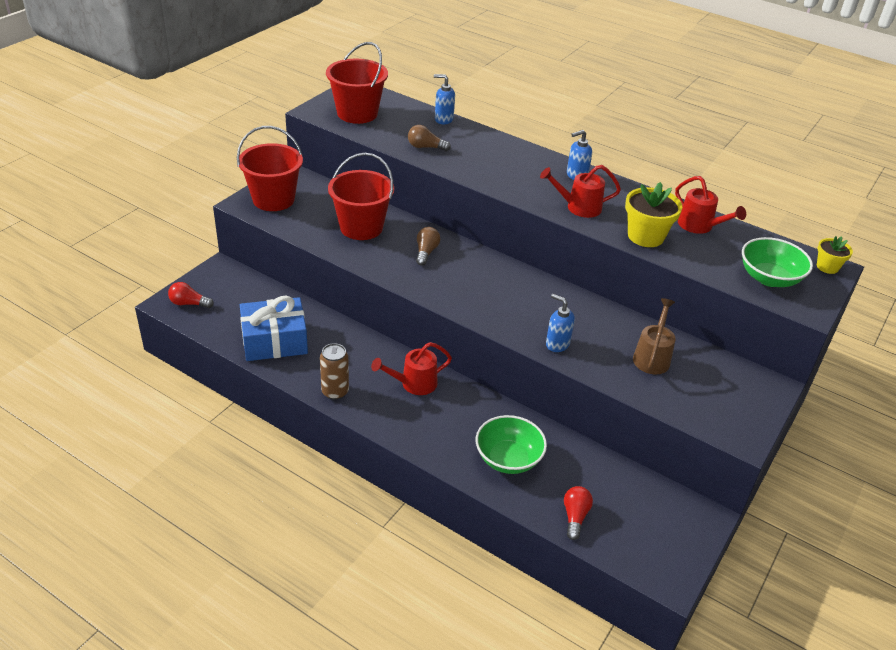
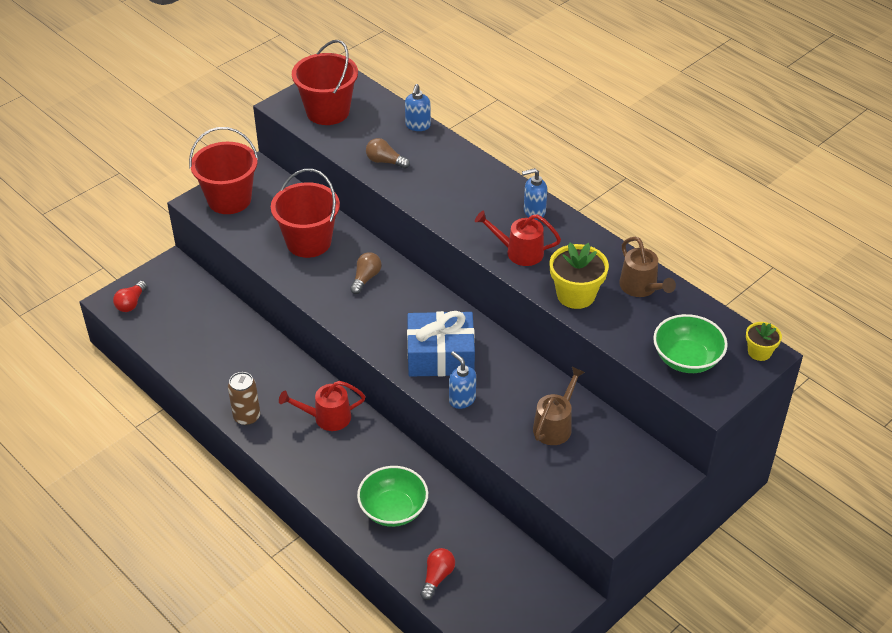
camera: 15 degrees right, 5 degrees up
(189, 303) = (131, 303): red light bulb -> red light bulb turned 90 degrees counterclockwise
(274, 341) = (203, 354): blue gift -> blue gift (440, 356)
(443, 119) = (418, 126): blue soap dispenser -> blue soap dispenser turned 105 degrees counterclockwise
(699, 226) = (641, 288): red watering can -> brown watering can

